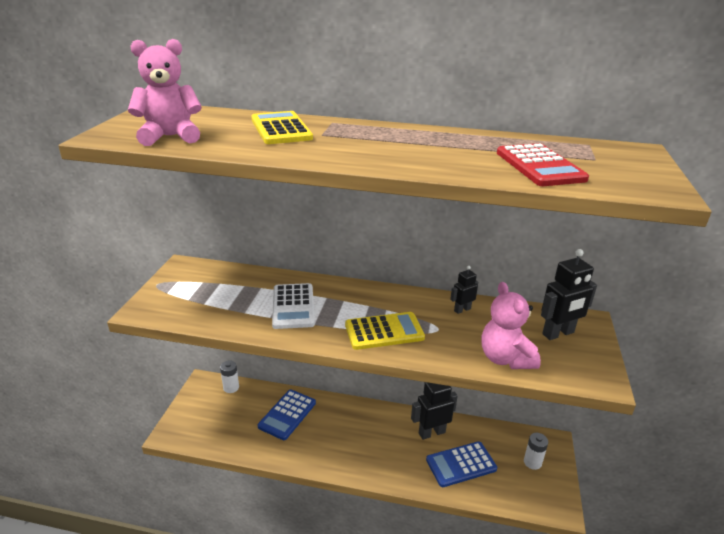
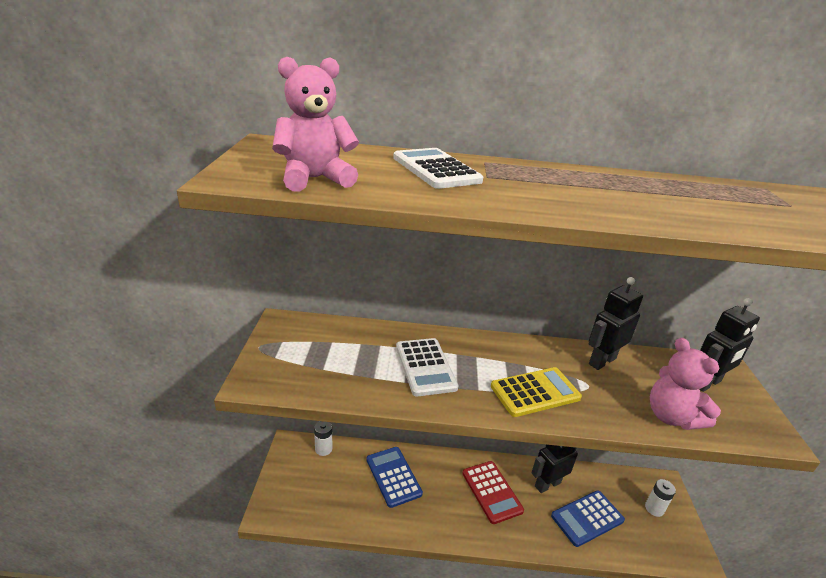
camera: 10 degrees left, 0 degrees up
(281, 129) = (435, 169): yellow calculator -> white calculator
(287, 415) = (393, 476): blue calculator -> blue calculator turned 135 degrees clockwise
(462, 310) = (601, 361): black robot -> black robot, size x1.77
(539, 166) = (749, 214): red calculator -> red calculator (492, 492)

